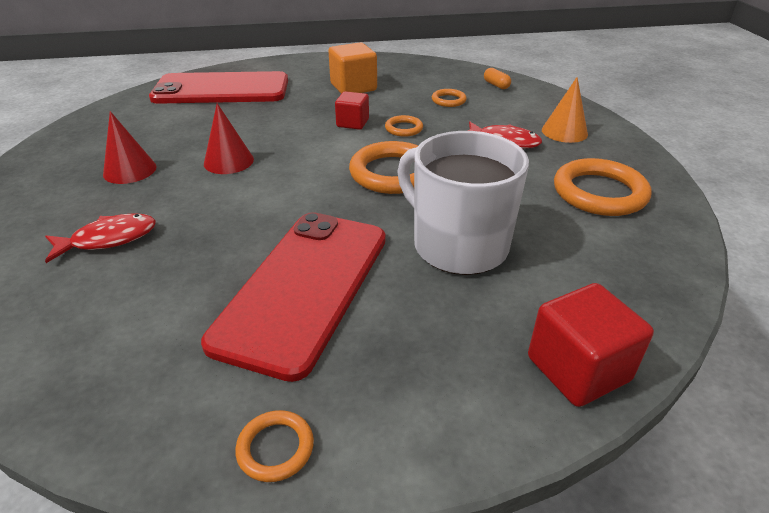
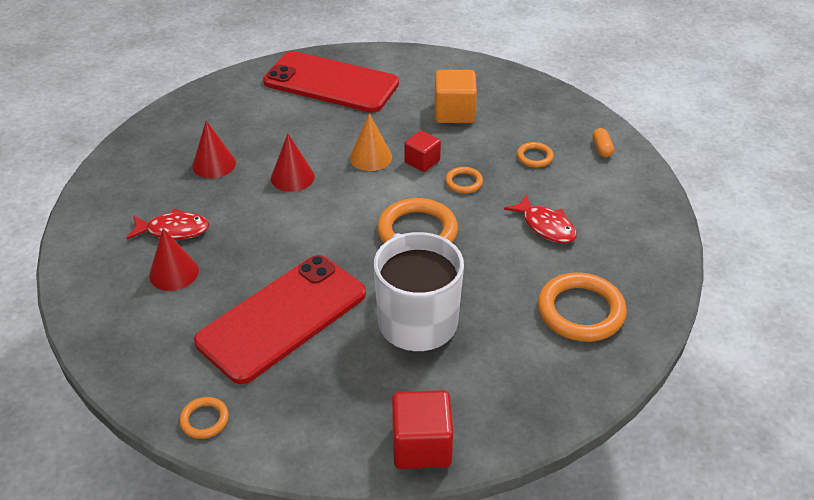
camera: 25 degrees right, 5 degrees up
(131, 282) = (174, 273): none -> red cone
(564, 132) = (615, 232): orange cone -> orange cone (370, 157)

